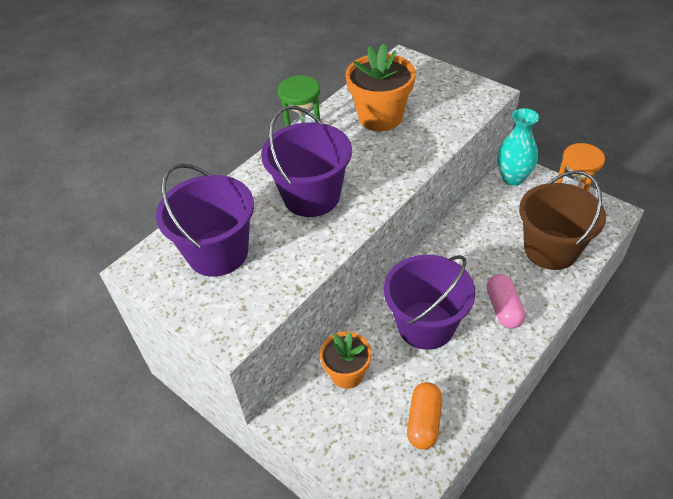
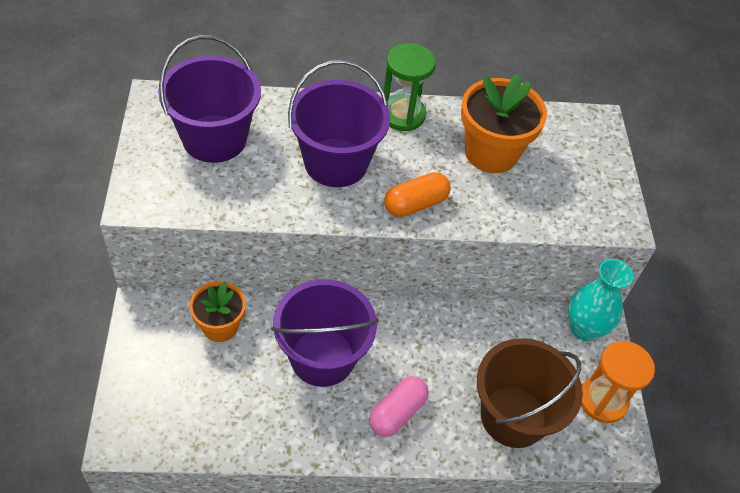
camera: 40 degrees right, 5 degrees up
(424, 422) = (215, 416): orange capsule -> orange capsule (415, 204)

